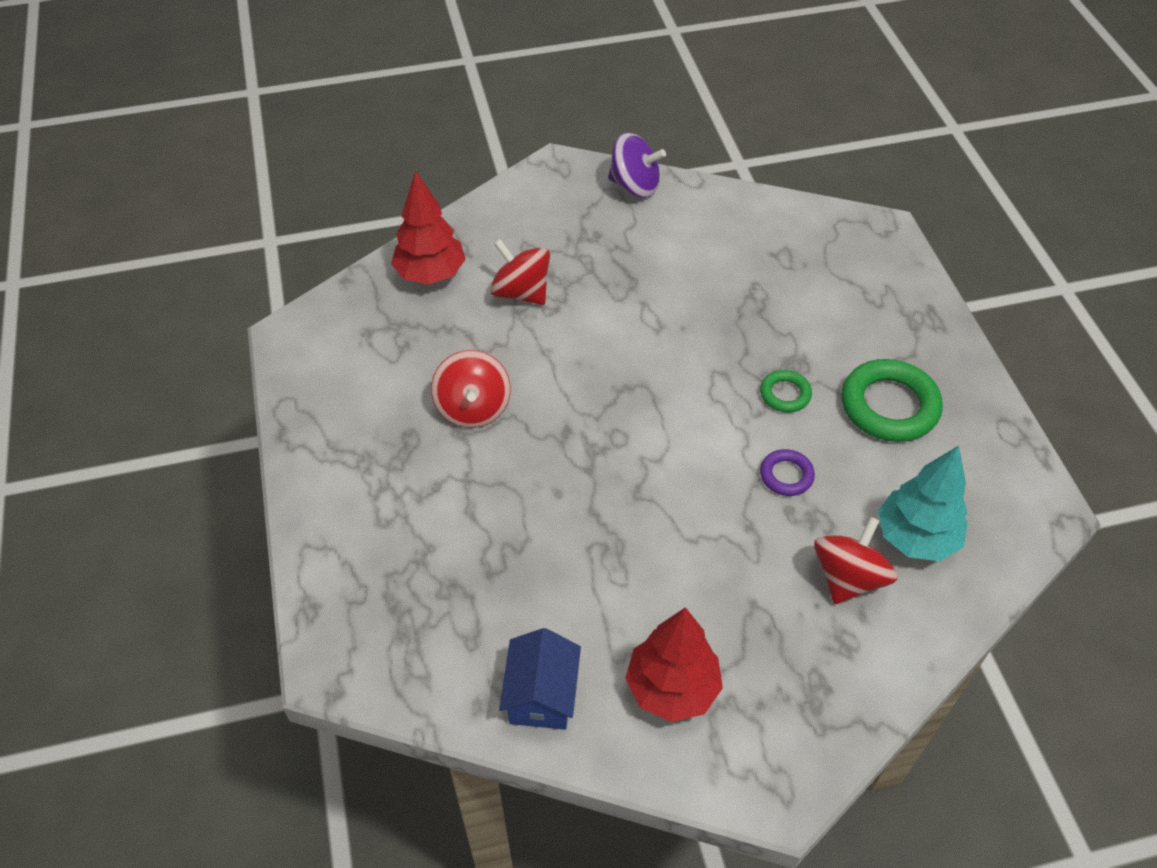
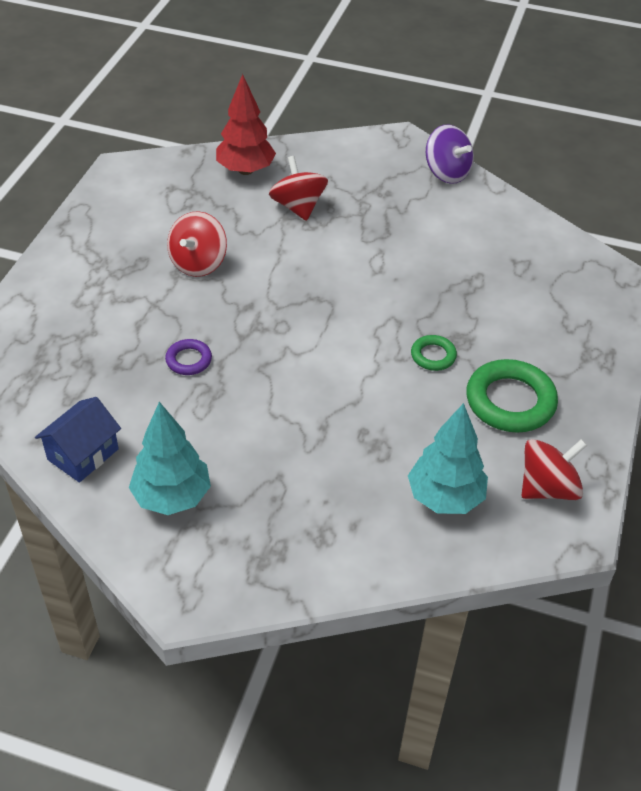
camera: 30 degrees right, 5 degrees down
(672, 688) = (172, 497): red tree -> turquoise tree
(786, 475) = (383, 408): purple ring -> purple ring (189, 360)
(848, 577) = (366, 496): red spinning top -> red spinning top (547, 487)

